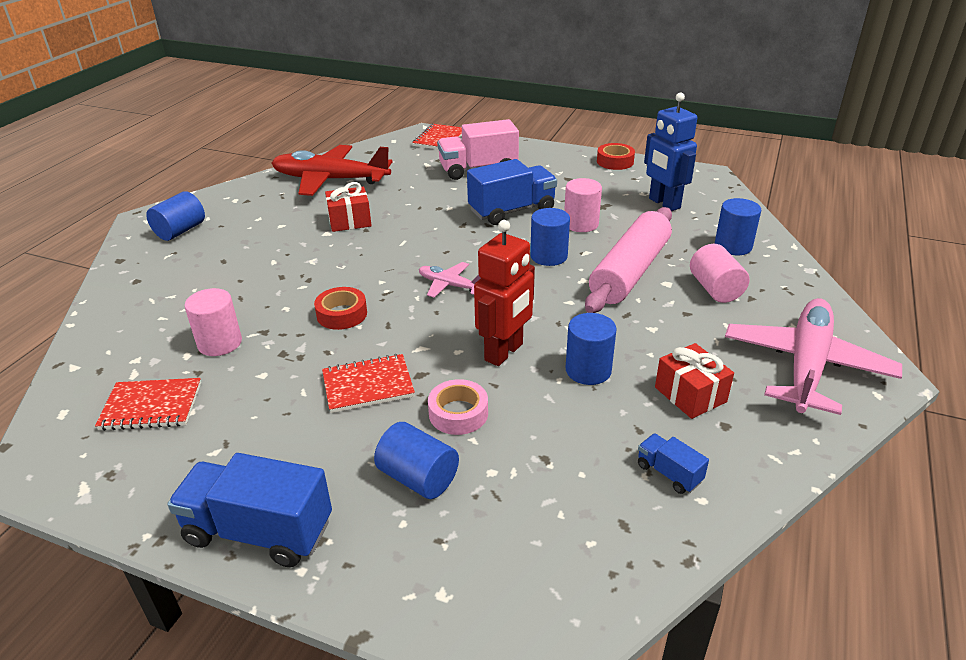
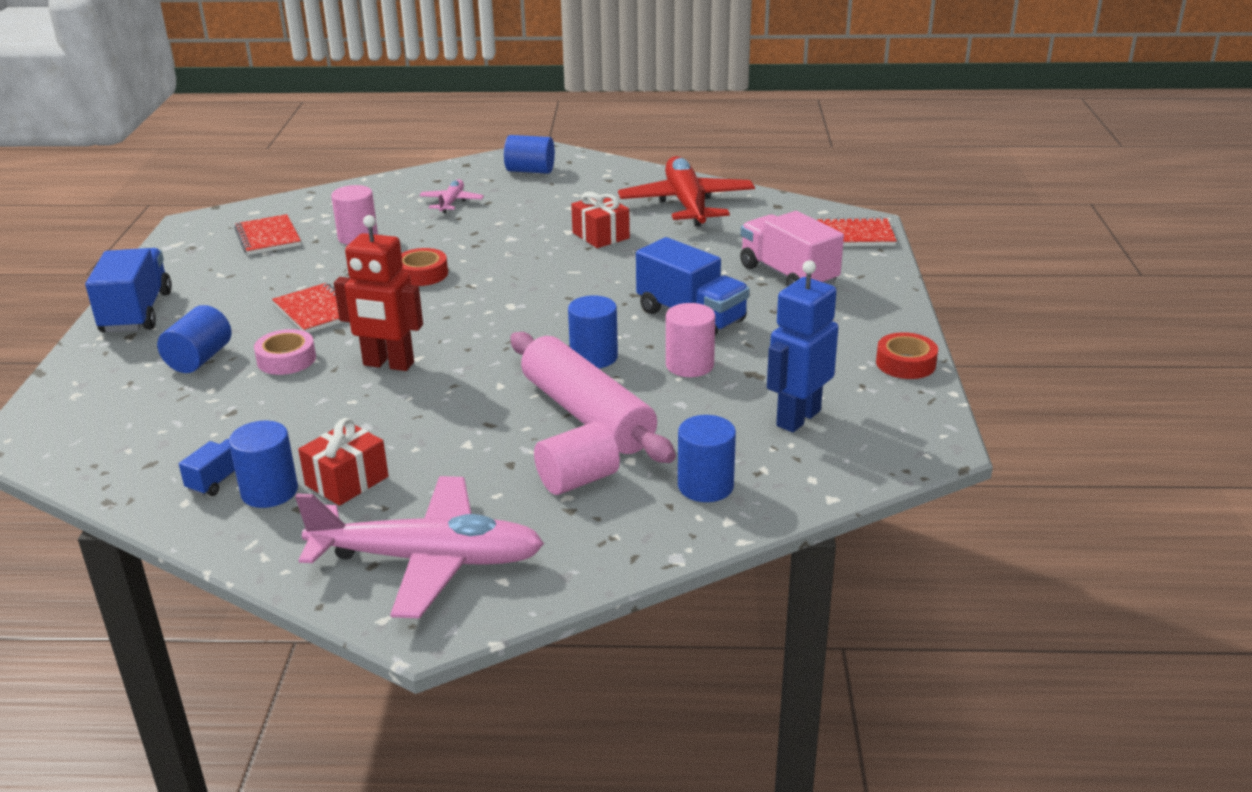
camera: 70 degrees right, 5 degrees down
(450, 285) = (499, 313): pink plane -> pink plane (451, 202)
(588, 370) = (372, 414): blue cylinder -> blue cylinder (269, 491)
(629, 272) = (587, 414): pink rolling pin -> pink rolling pin turned 45 degrees clockwise

